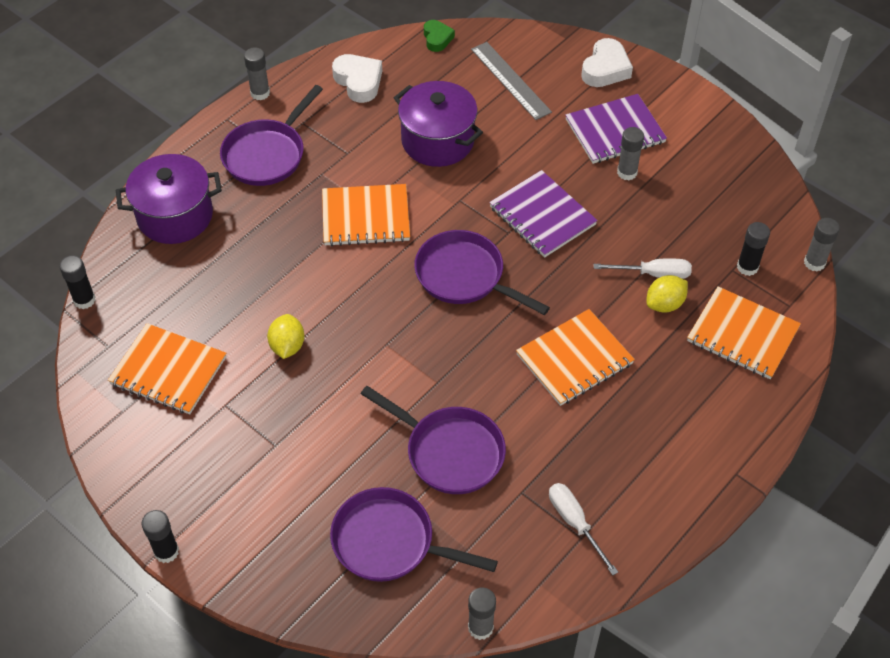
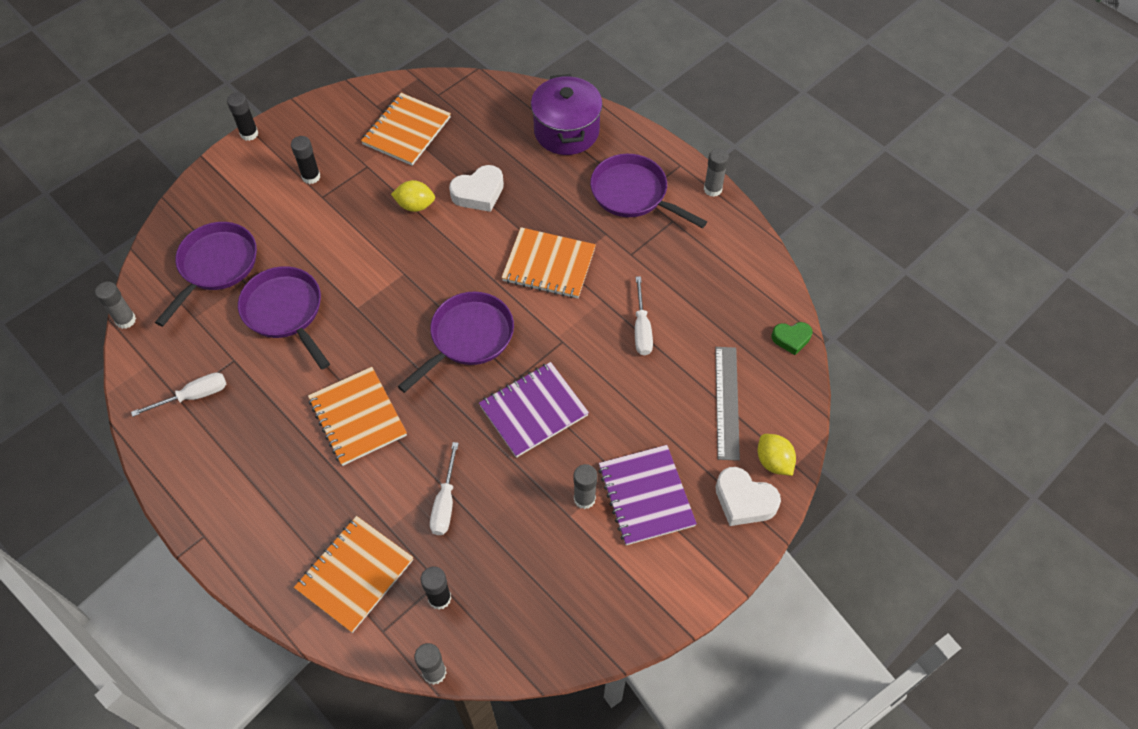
camera: 95 degrees right, 5 degrees up
(84, 300) = (485, 79): black glue stick -> black glue stick (311, 177)
(358, 81) = (727, 267): white heart -> white heart (478, 193)
(365, 217) = (549, 265): orange notebook -> orange notebook turned 75 degrees counterclockwise
(437, 141) = (641, 329): purple pot -> white screwdriver
(450, 452) = (285, 312): purple pan -> purple pan turned 105 degrees clockwise
(510, 80) = (727, 402): grey ruler -> grey ruler turned 60 degrees counterclockwise
(664, 304) = (406, 507): yellow lemon -> yellow lemon (773, 462)

